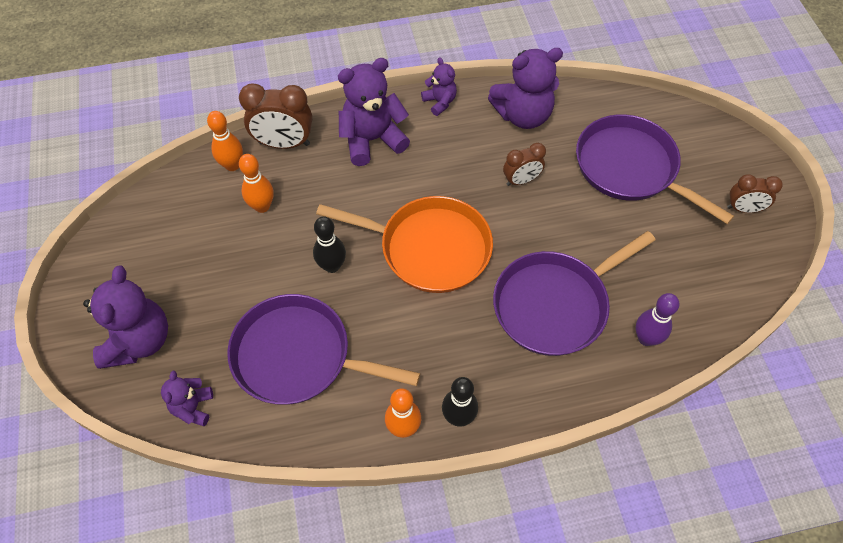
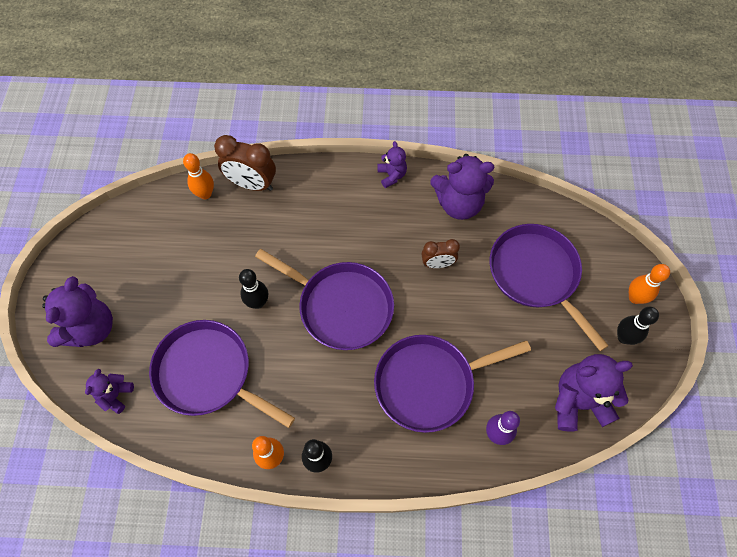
camera: 15 degrees right, 5 degrees up
(262, 206) = (218, 236): orange bowling pin -> orange bowling pin (635, 298)
(372, 140) = (324, 197): purple teddy bear -> purple teddy bear (578, 402)
(429, 248) = (341, 306): orange pan -> purple pan
(743, 209) = (624, 337): brown clock -> black bowling pin

